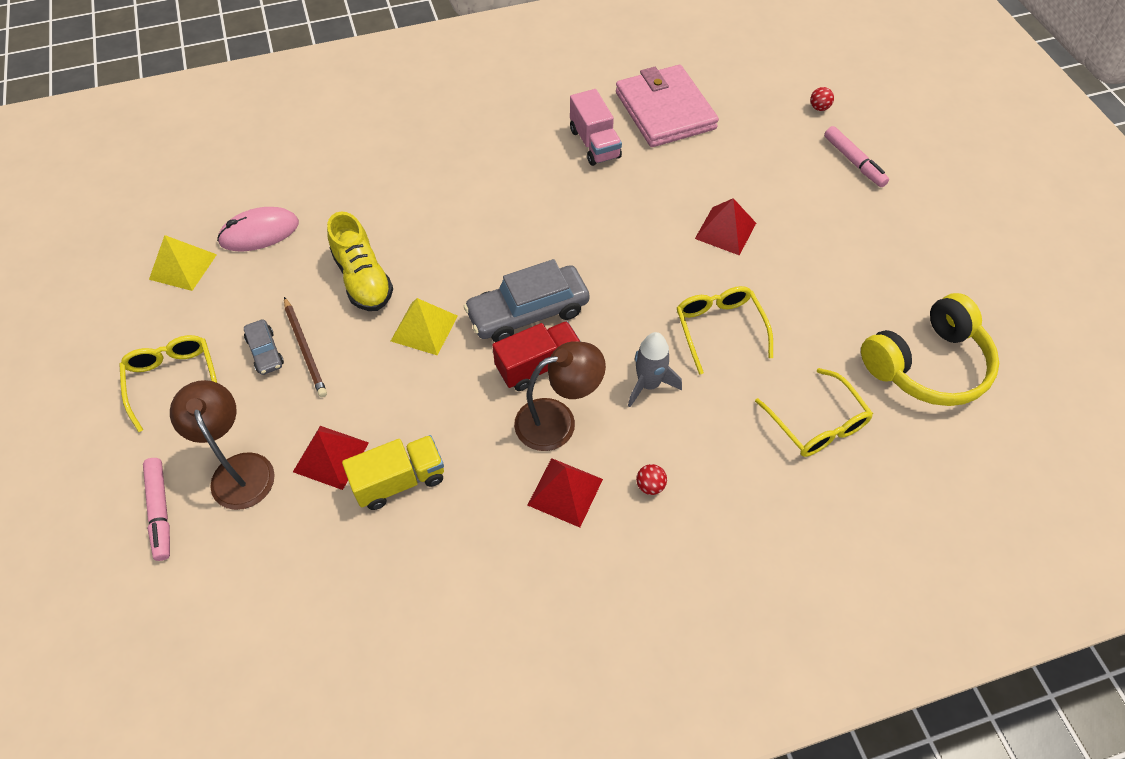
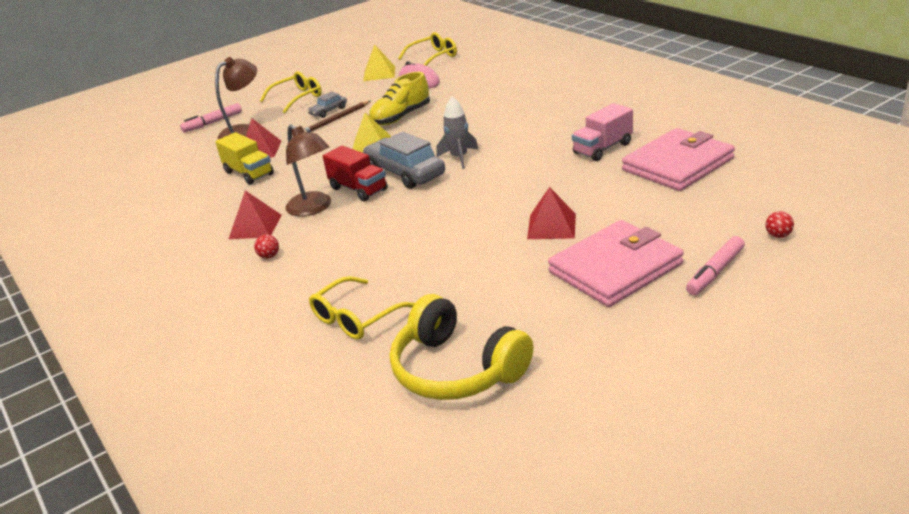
camera: 75 degrees right, 25 degrees down
(648, 384) = (362, 233): grey rocket -> grey rocket (459, 158)
(719, 329) = (435, 249): yellow glasses -> yellow glasses (433, 57)
(820, 215) = (615, 268): none -> pink wallet

